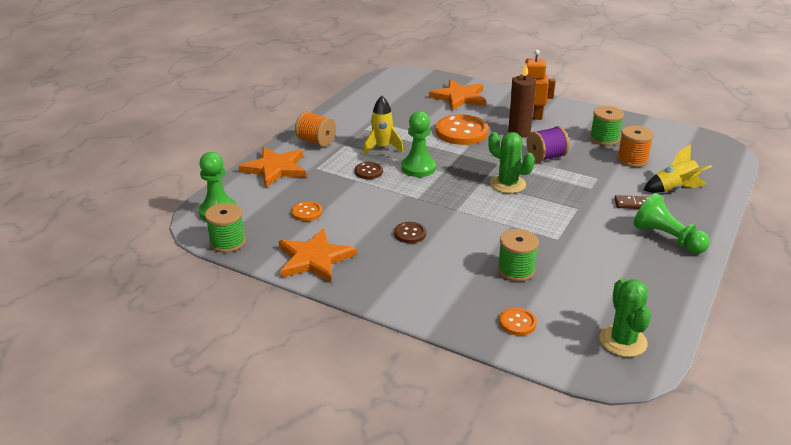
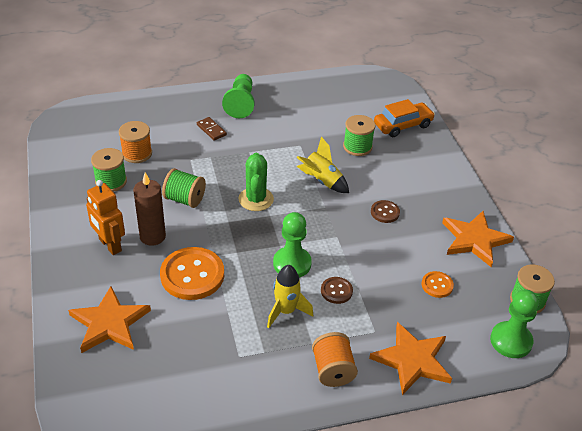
camera: 135 degrees left, 10 degrees up
(517, 323) = (403, 125): orange button -> orange car
(546, 157) = (185, 199): purple spool -> green spool
(623, 341) = (365, 87): green cactus -> none
(674, 189) = (166, 120): yellow rocket -> yellow rocket (322, 181)

